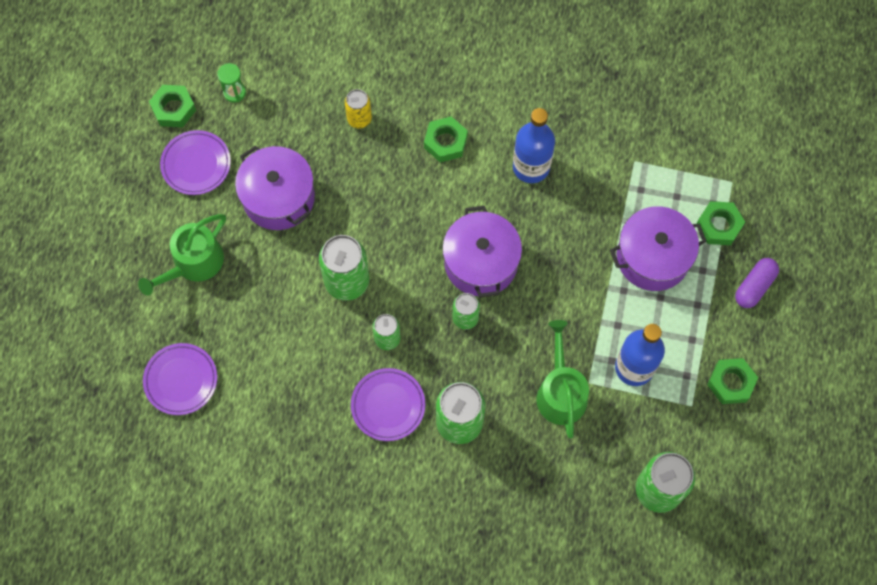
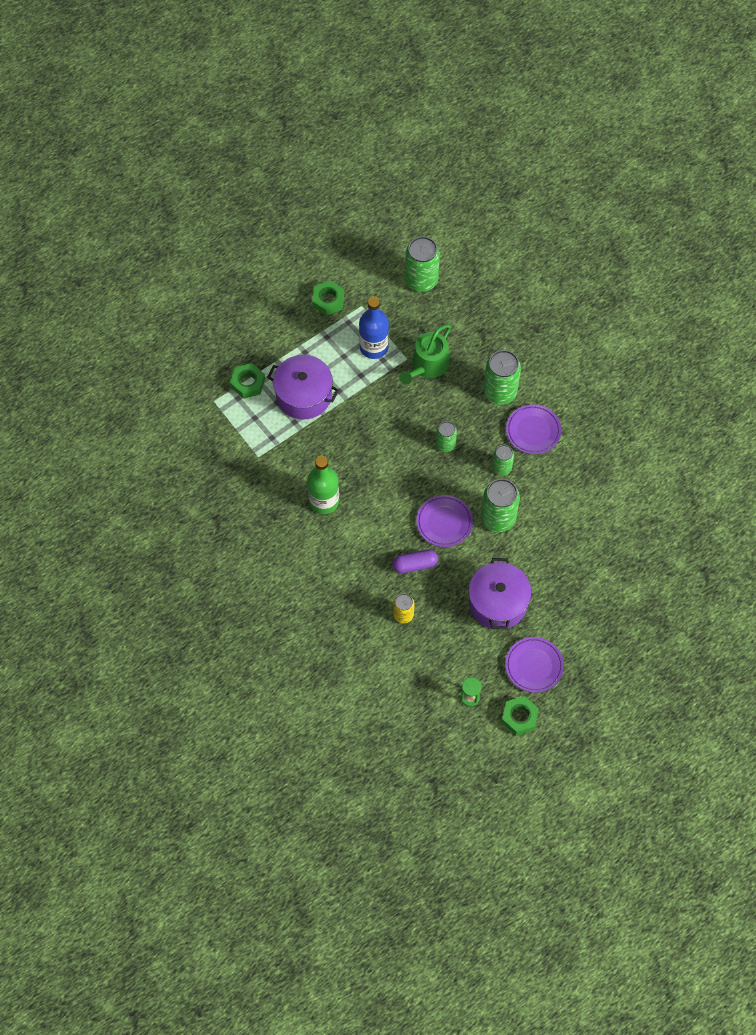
camera: 140 degrees left, 5 degrees down
(181, 380) = (646, 536): purple plate -> purple plate (444, 522)
(193, 263) = (585, 601): green watering can -> none
(445, 142) = (362, 557): green nut -> none
(480, 262) = (407, 468): purple pot -> none
(531, 167) = (324, 501): blue bottle -> green bottle
(754, 286) = (263, 337): purple capsule -> purple capsule (415, 565)

